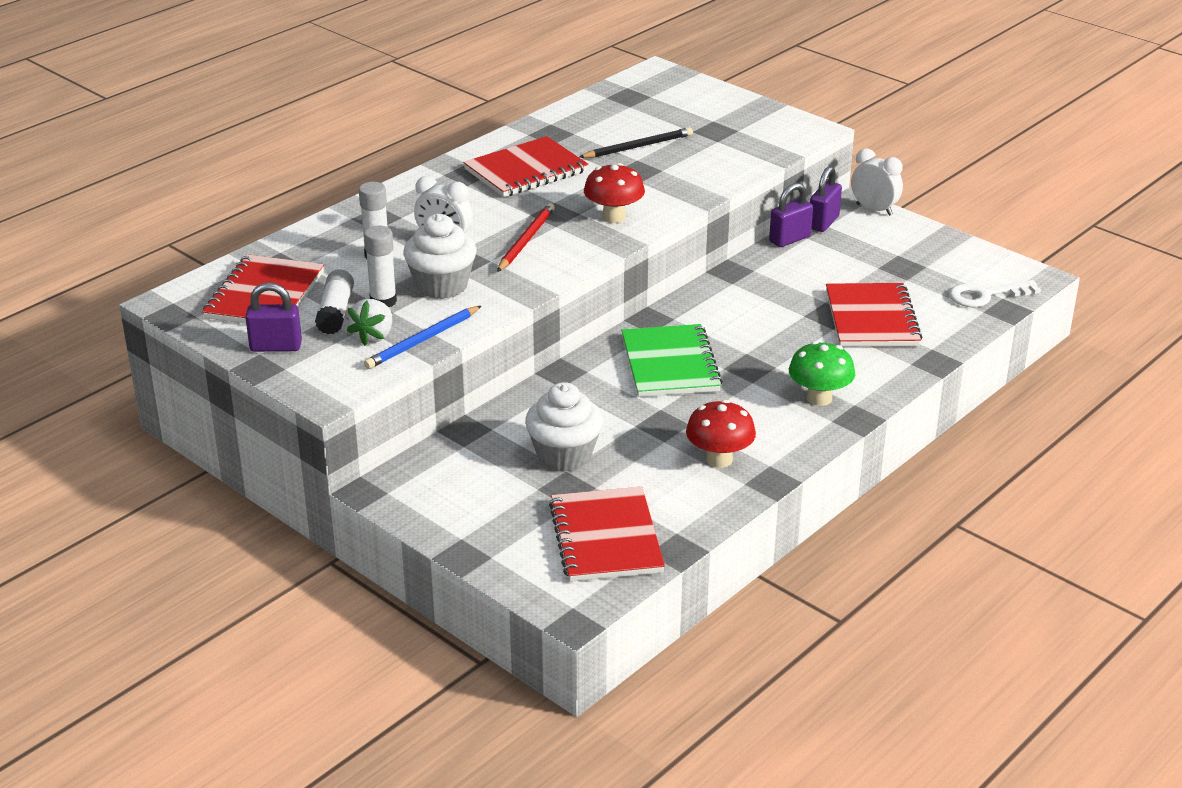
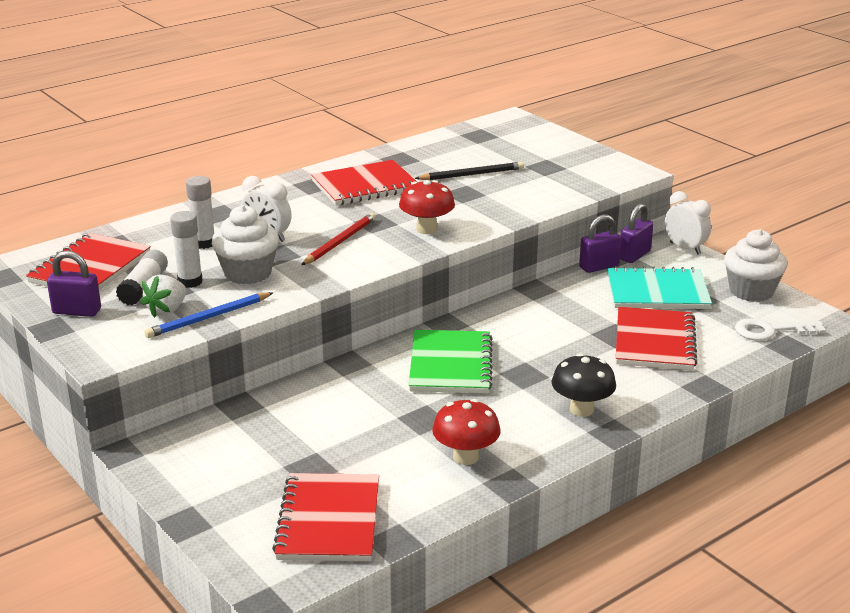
camera: 10 degrees right, 5 degrees down
(564, 455) = (320, 438): white cupcake -> white cupcake (751, 291)
(819, 398) = (581, 409): green mushroom -> black mushroom
(859, 262) = (657, 292): none -> turquoise notebook

